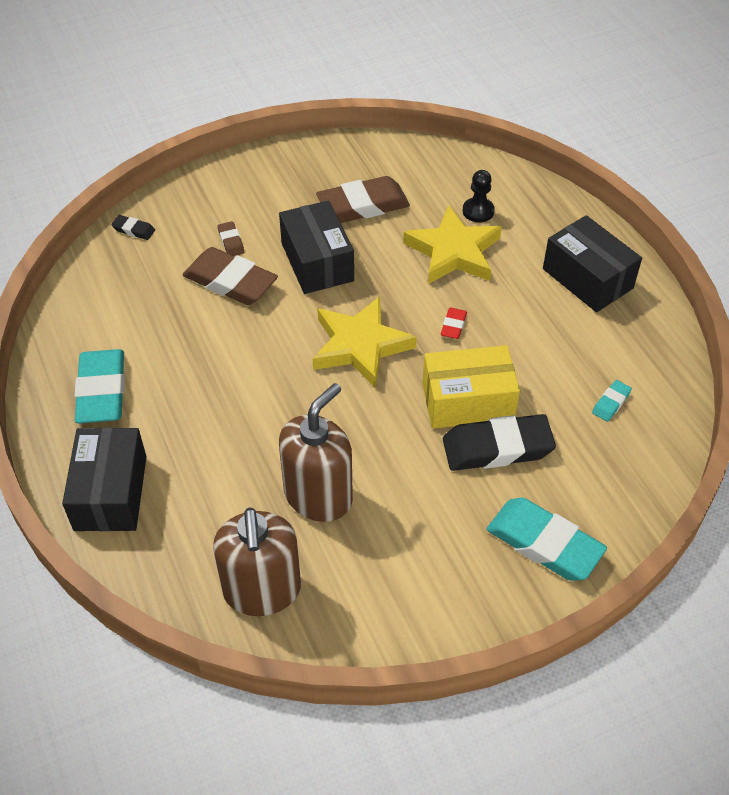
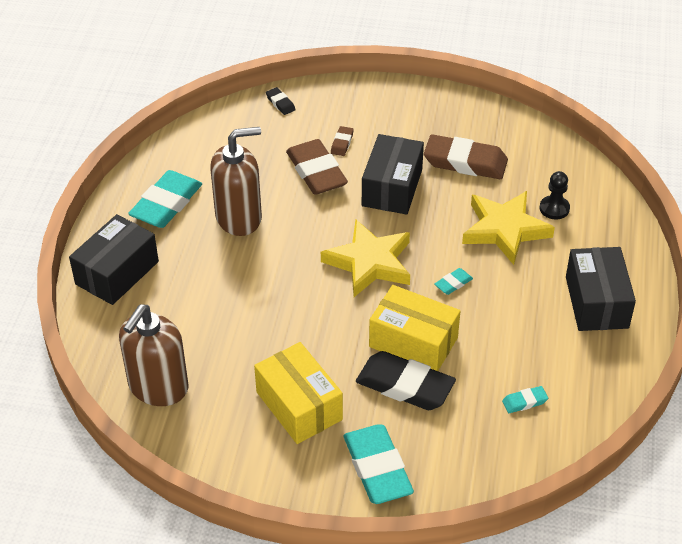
camera: 35 degrees right, 5 degrees down
(318, 496) = (248, 348): brown soap dispenser -> brown soap dispenser (239, 218)
(419, 525) = (299, 406): none -> yellow box
(453, 325) = (453, 283): red eraser -> turquoise eraser

